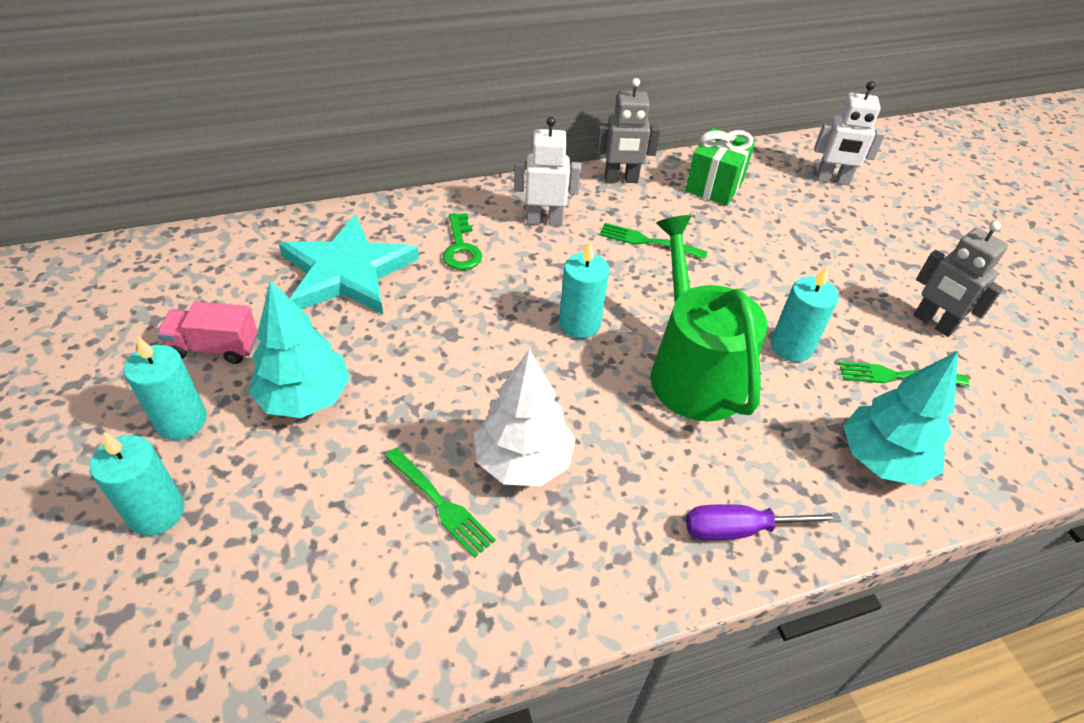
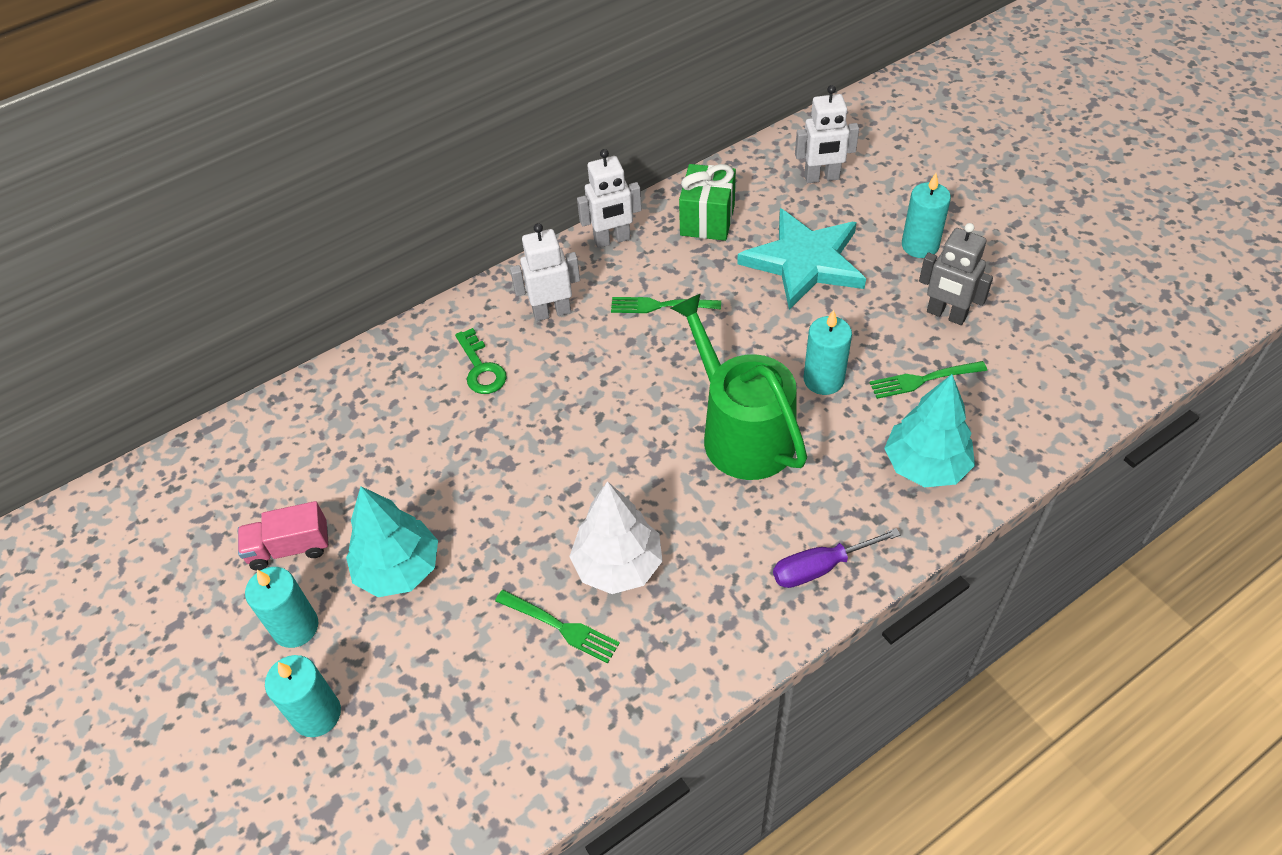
camera: 10 degrees left, 5 degrees up
(347, 272) = (380, 429): turquoise star -> turquoise star (804, 262)
(579, 324) = (623, 416): turquoise candle -> turquoise candle (920, 245)
(621, 179) = (612, 240): grey robot -> white robot

